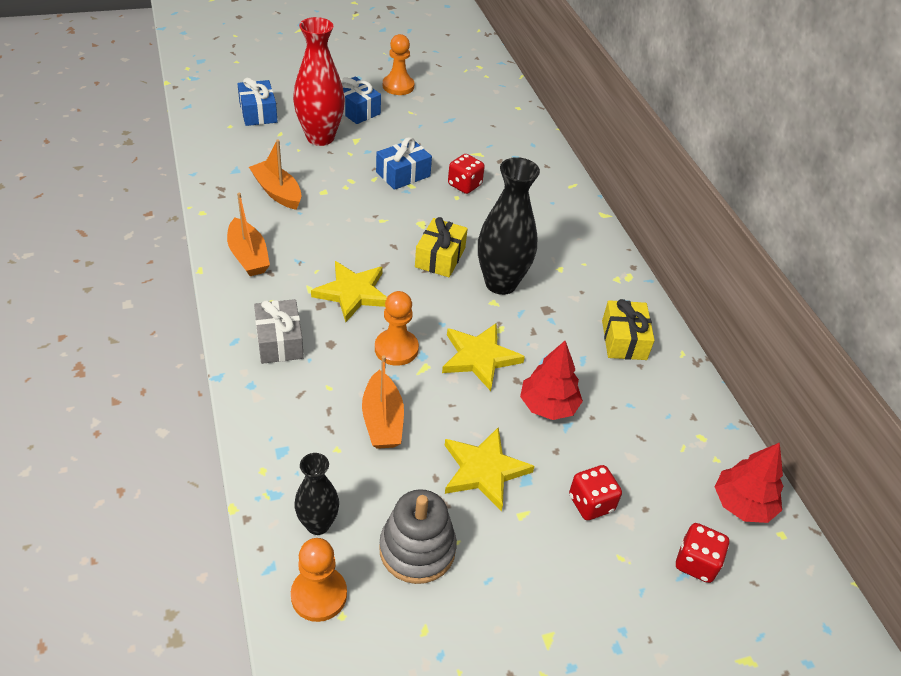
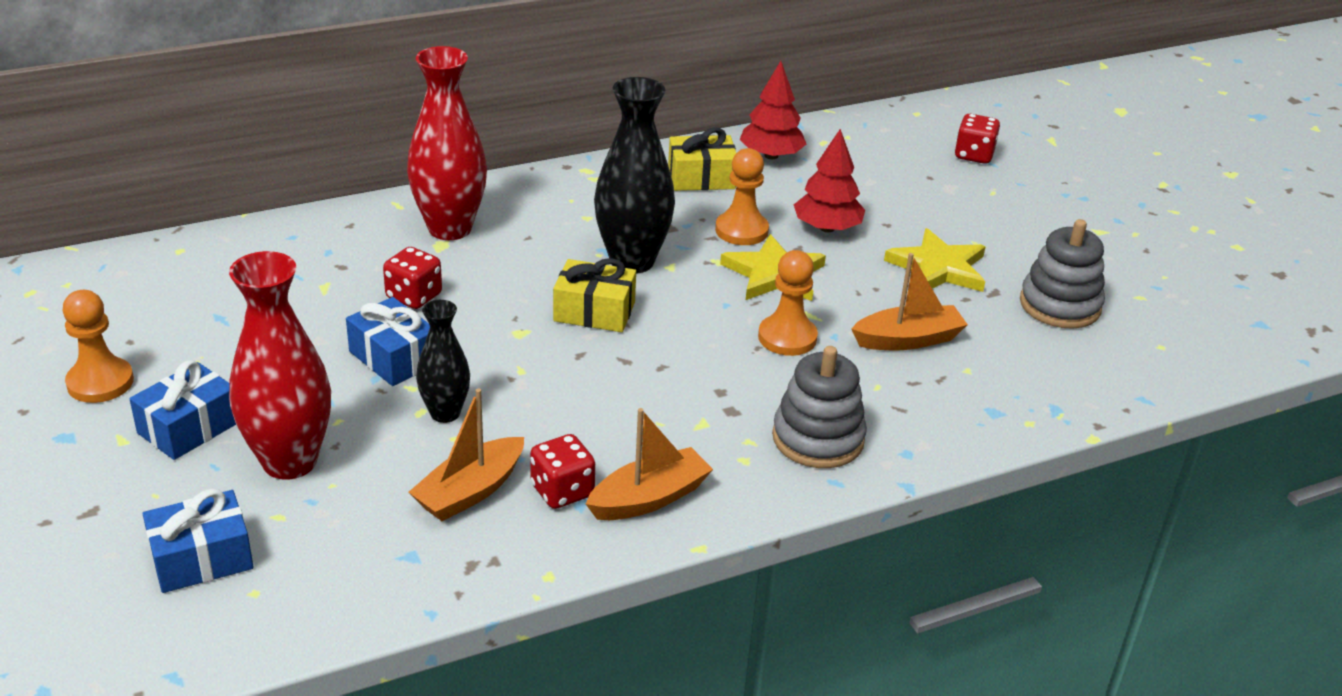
camera: 95 degrees left, 10 degrees down
(279, 341) = (818, 438): grey gift -> grey stacking toy
(318, 524) = (1073, 372): black vase -> black vase (445, 413)
(319, 595) = (1150, 362): orange pawn -> orange pawn (741, 230)
(353, 293) = (696, 383): yellow star -> none
(543, 204) = (450, 228): none -> red vase
(591, 503) = (942, 205): red dice -> red dice (562, 491)
(742, 504) = (894, 128): red tree -> red tree (771, 155)

